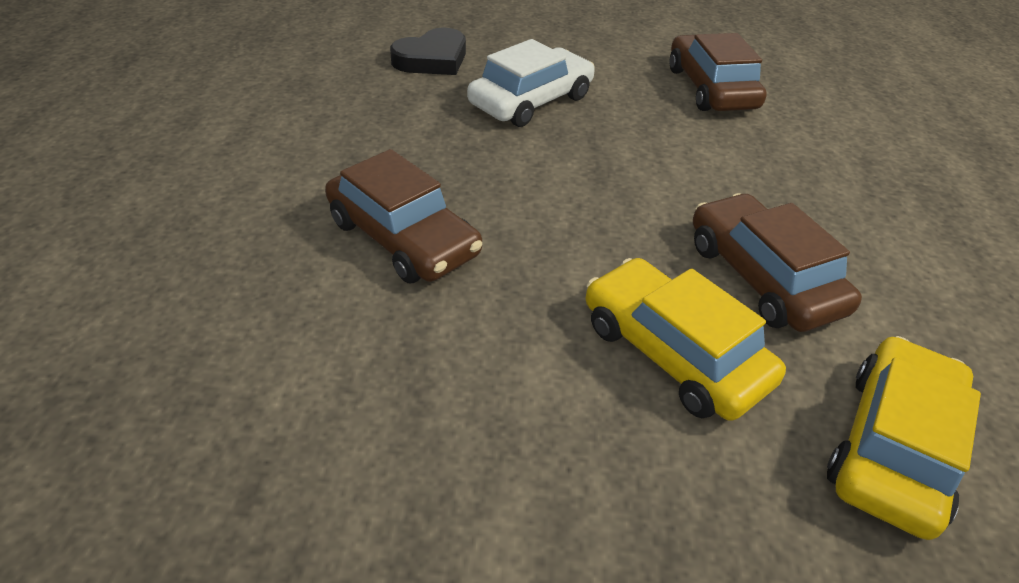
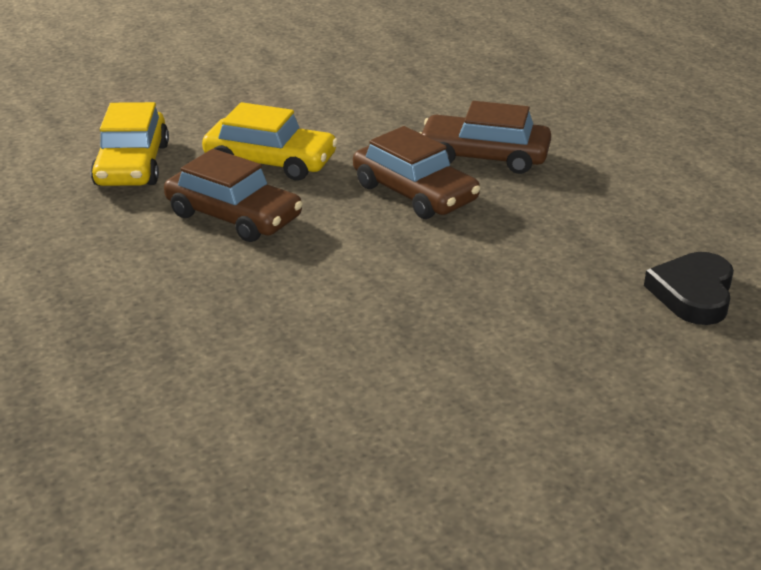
camera: 150 degrees right, 10 degrees down
(531, 101) = (538, 286): white car -> none
(711, 88) = (380, 387): brown car -> brown car (414, 193)

